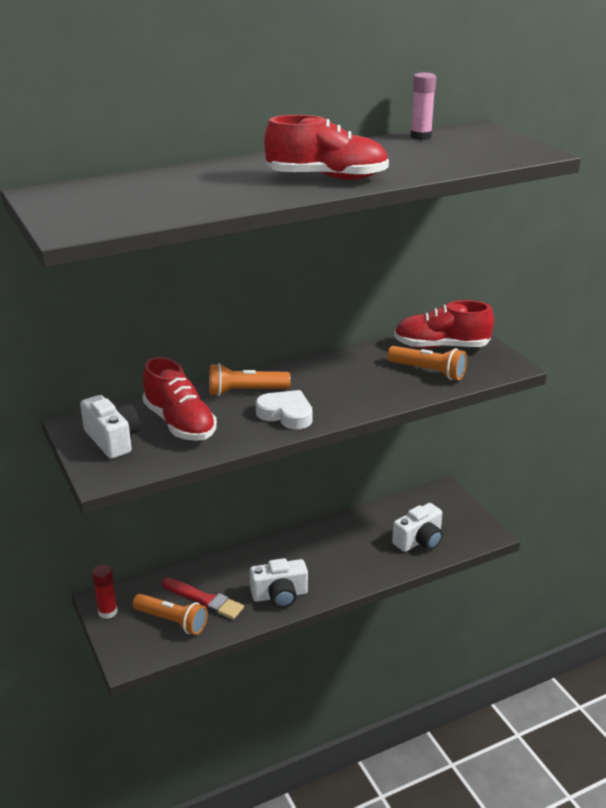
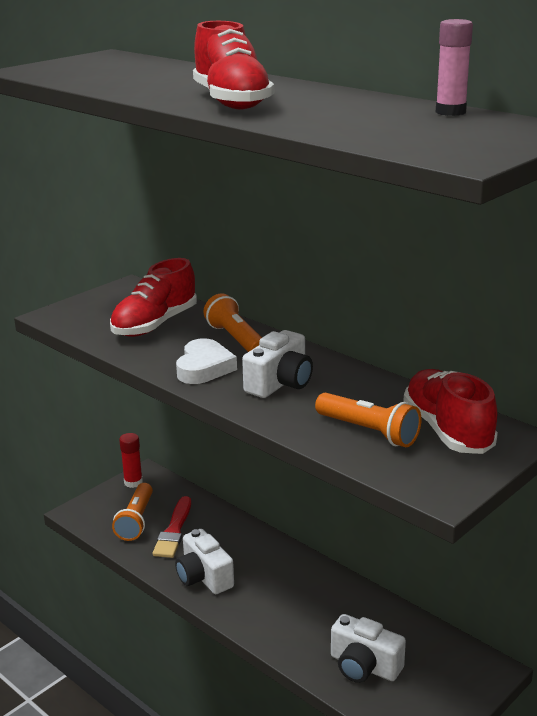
camera: 70 degrees right, 5 degrees down
(113, 440) = (111, 305): white camera -> white camera (280, 383)
(428, 372) = (369, 432): orange flashlight -> orange flashlight turned 60 degrees counterclockwise

